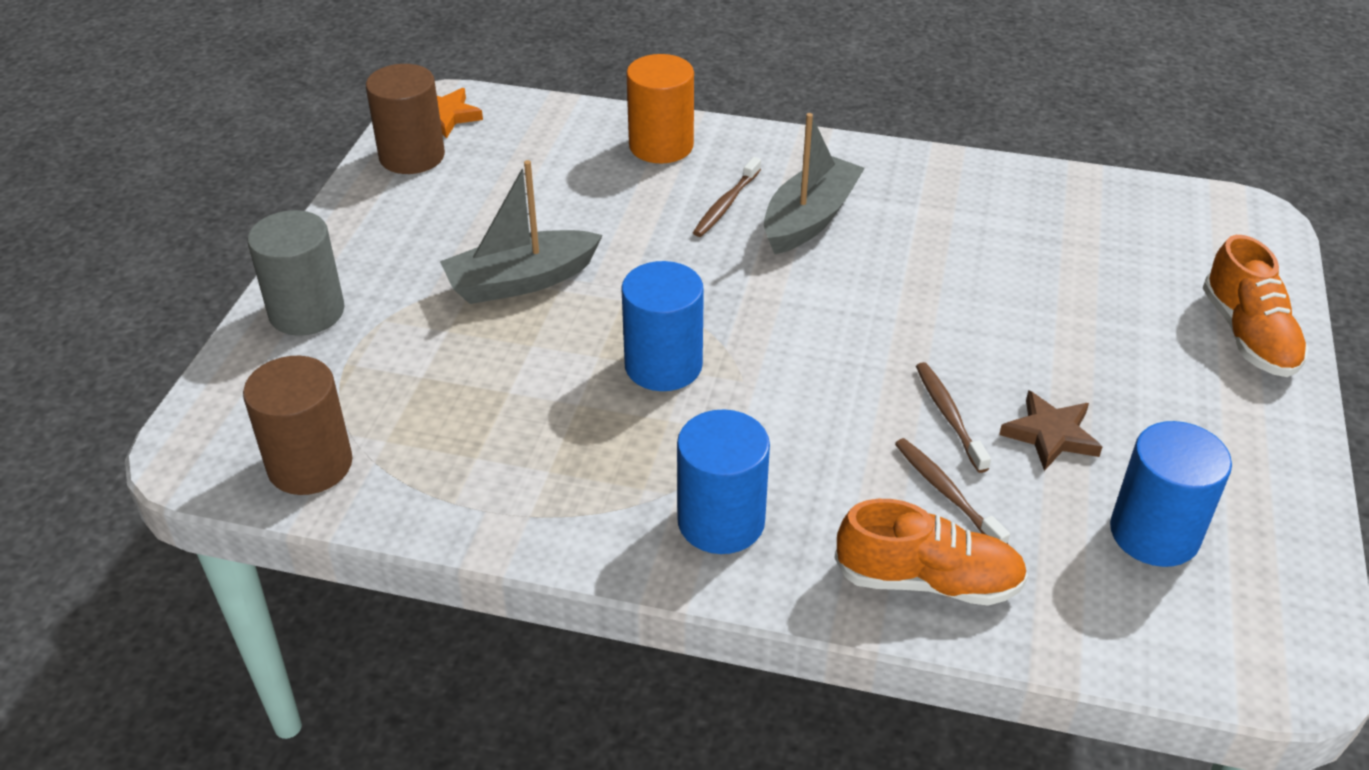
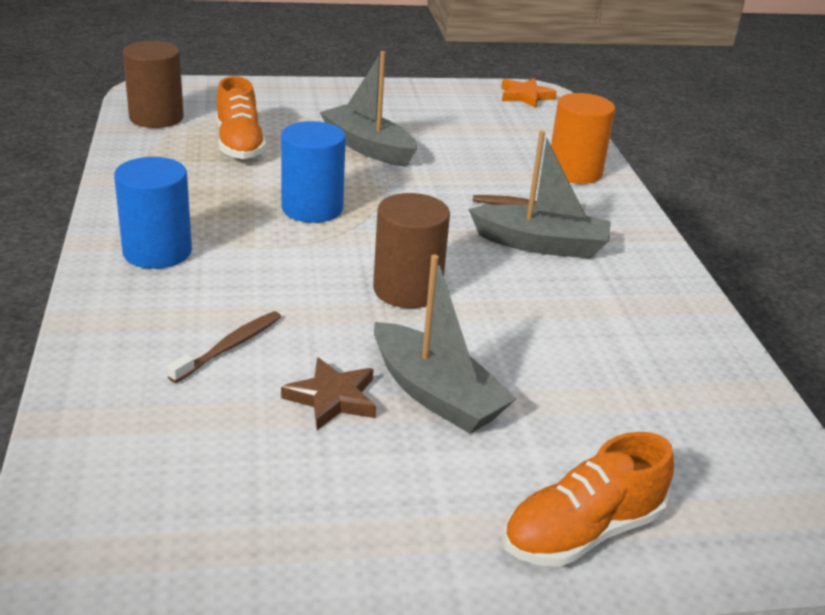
camera: 65 degrees right, 10 degrees down
(307, 311) = (290, 93): grey cylinder -> none
(412, 156) = (471, 94): brown cylinder -> brown cylinder (407, 290)
(928, 580) = (122, 347): orange shoe -> orange shoe (239, 145)
(949, 416) = (327, 339): brown toothbrush -> none
(1056, 365) = (436, 394): none -> grey boat
(1154, 533) = (224, 473): blue cylinder -> none

